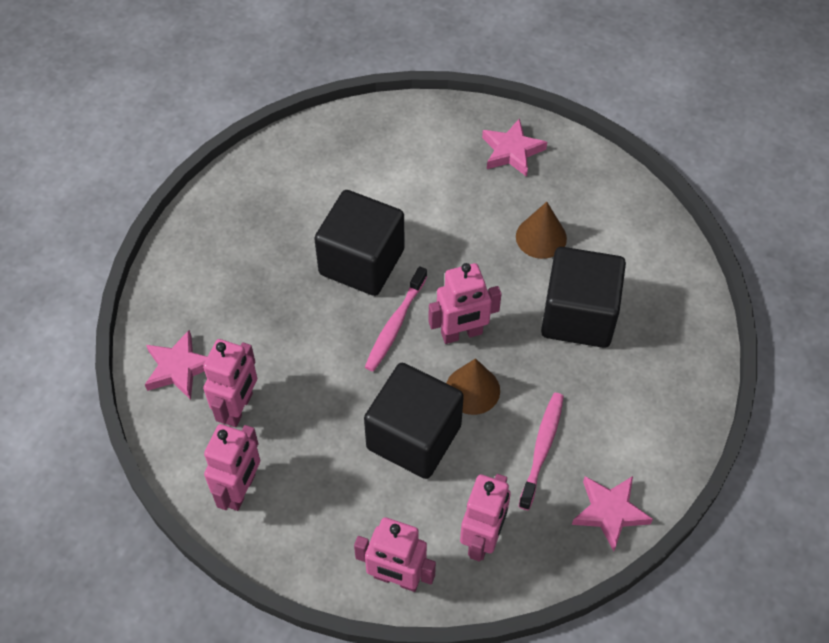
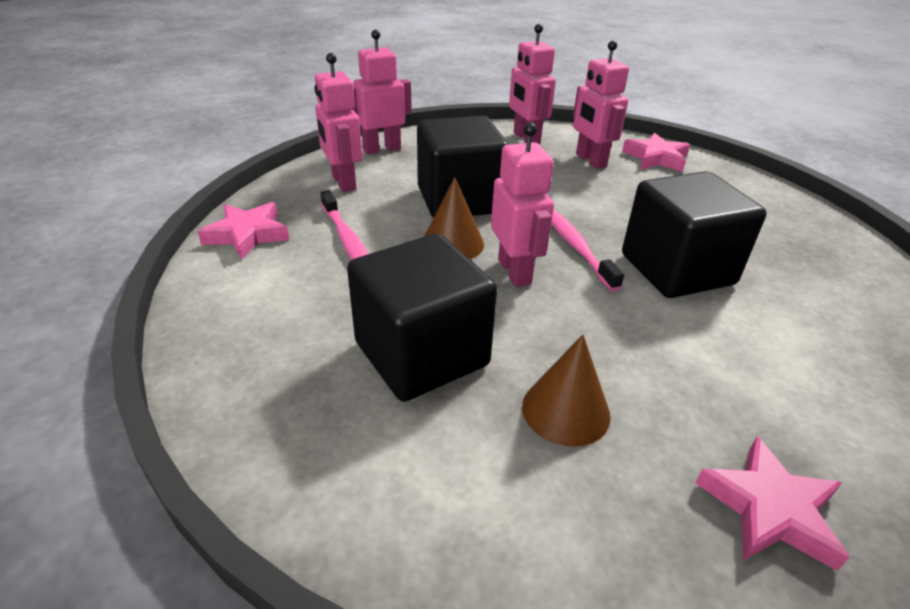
camera: 135 degrees right, 20 degrees down
(461, 334) = (515, 271): pink robot -> pink robot turned 135 degrees clockwise

